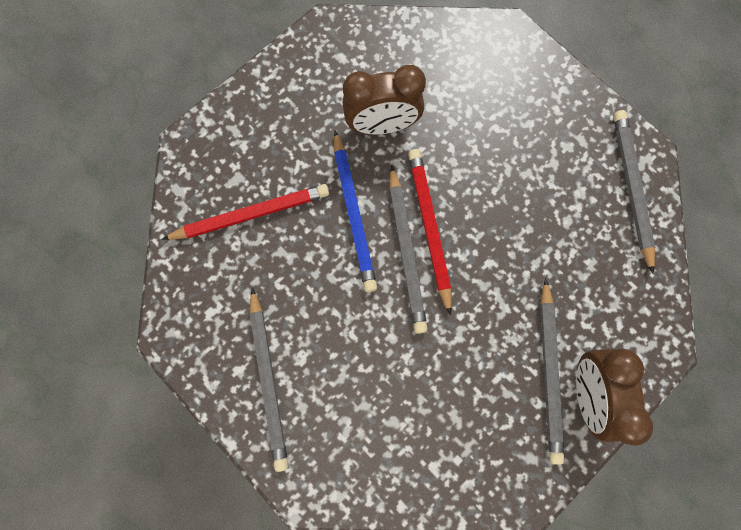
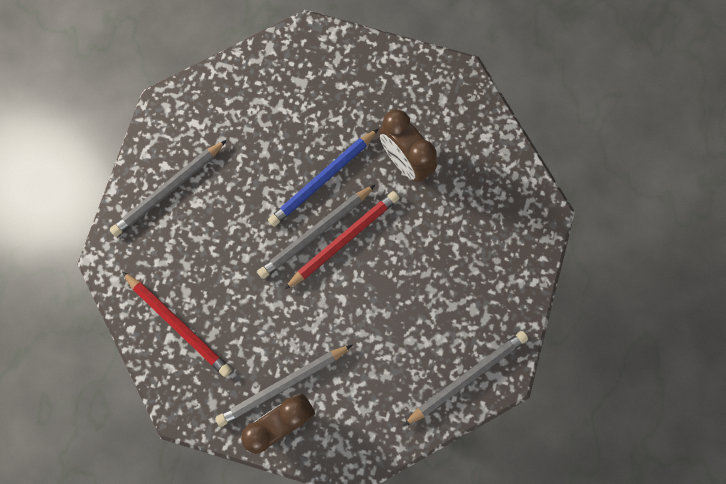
camera: 60 degrees right, 0 degrees up
(251, 214) = (280, 108): red pencil -> red pencil (179, 325)

